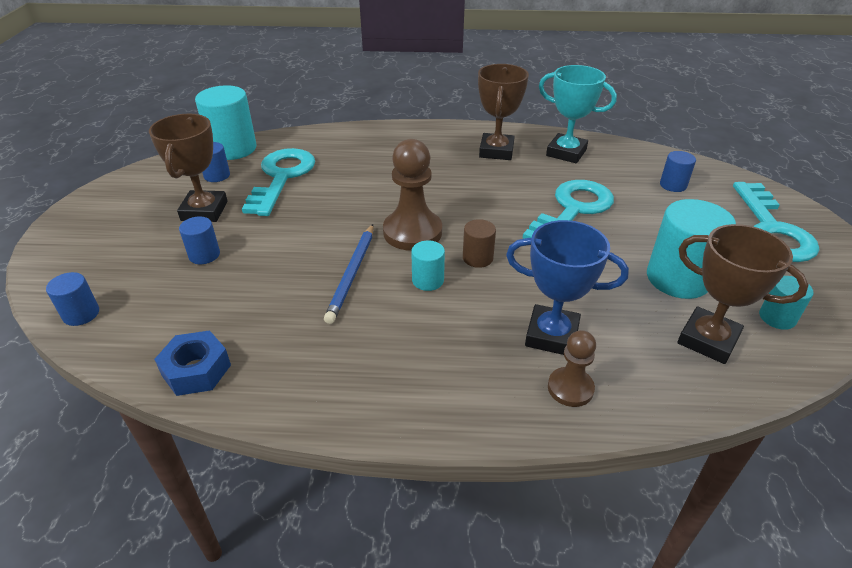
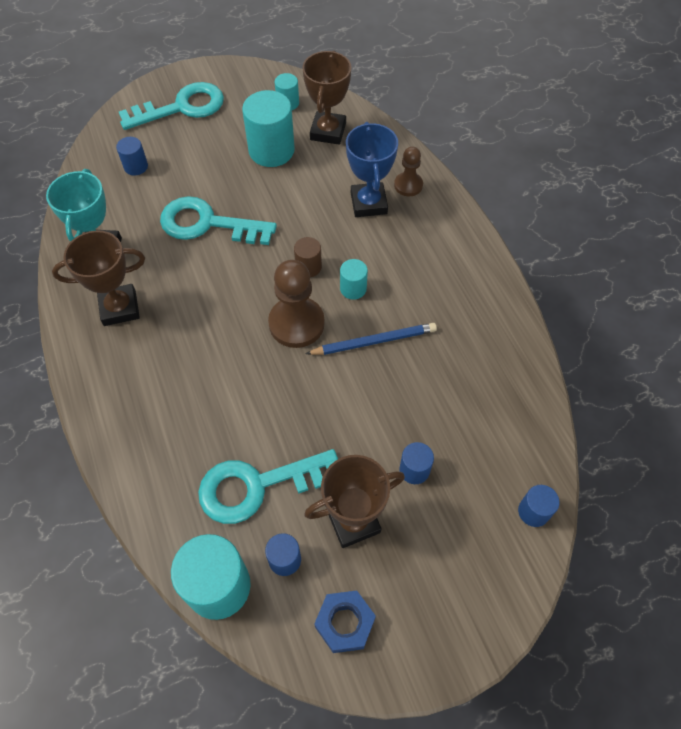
camera: 115 degrees left, 20 degrees up
(196, 370) = (524, 385): blue nut -> blue nut (345, 623)

